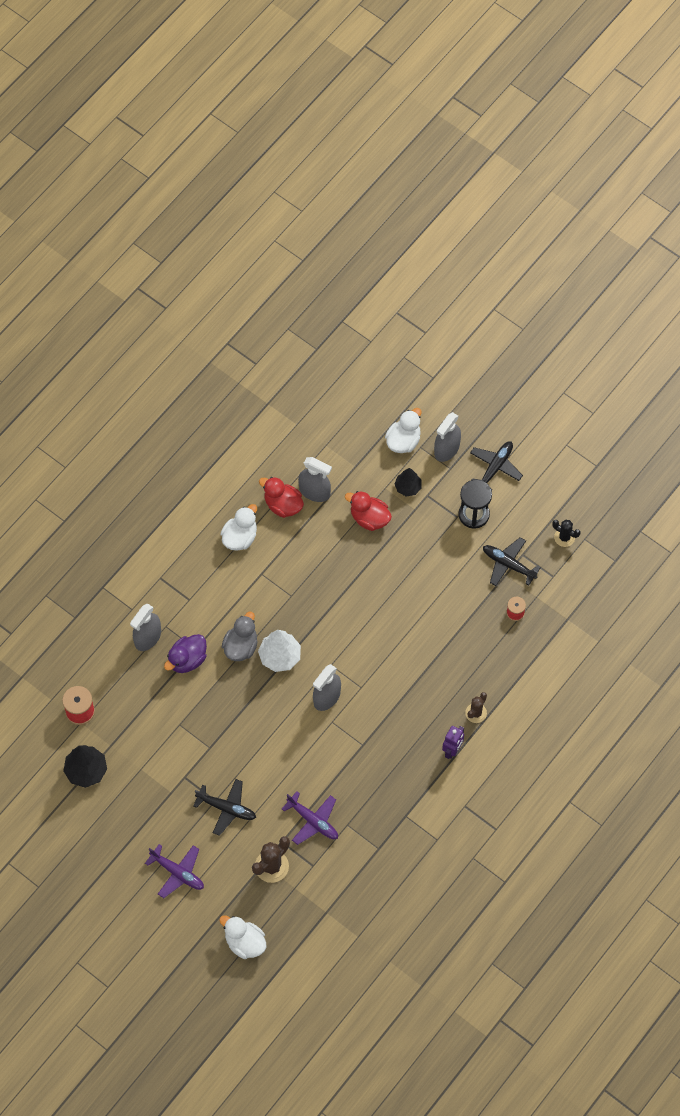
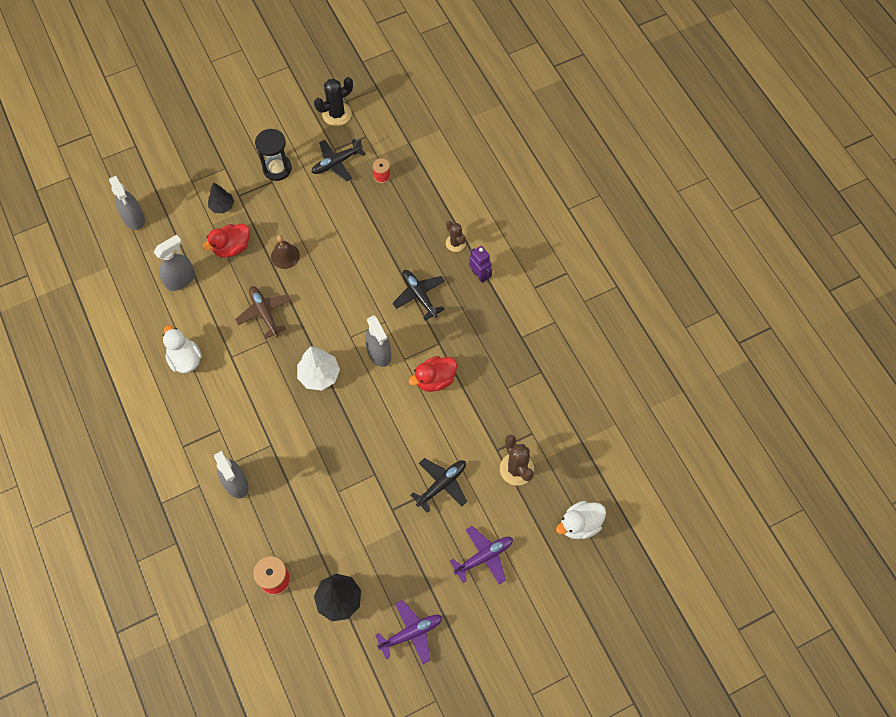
camera: 65 degrees left, 0 degrees up
(187, 660) = (278, 457): purple duck -> none
(241, 646) = (291, 404): grey duck -> none
(283, 505) = (176, 310): red duck -> red duck (435, 380)
(313, 821) = (490, 415): purple plane -> purple plane (411, 633)
(317, 580) = (264, 313): none -> brown plane
(384, 568) = (285, 256): none -> brown bell
(403, 441) = (178, 191): white duck -> none
(446, 449) = (206, 163): grey spray bottle -> grey spray bottle (134, 218)
(495, 467) = (245, 135): black plane -> black plane (419, 295)
(564, 537) = (336, 114): black cactus -> black cactus, size x1.55

